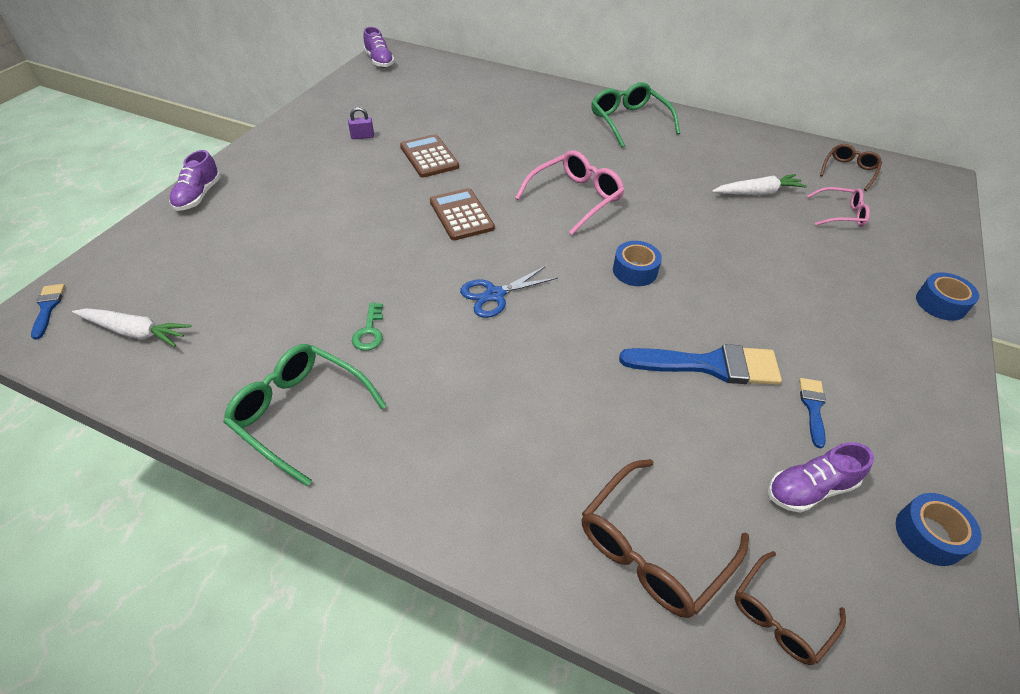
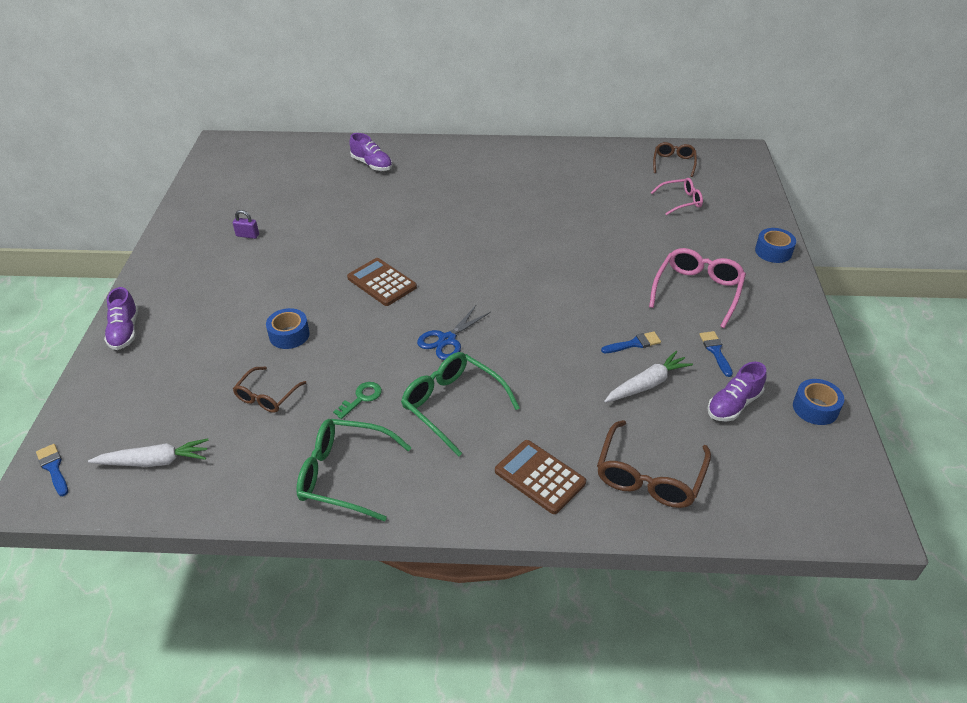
camera: 20 degrees left, 5 degrees down
(362, 136) = (247, 235): purple padlock -> purple padlock turned 45 degrees clockwise
(369, 331) = (361, 398): green key -> green key turned 120 degrees counterclockwise
(379, 61) = (216, 157): purple shoe -> purple shoe (372, 164)
(429, 157) = (322, 239): brown calculator -> brown calculator (540, 477)
(575, 198) = (470, 242): pink glasses -> pink glasses (697, 291)
(629, 121) = (481, 162): green glasses -> green glasses (452, 405)
(635, 270) = (547, 289): blue tape -> blue tape (289, 335)
(710, 365) = (634, 343): blue brush -> blue brush, size x0.50
(757, 193) = (612, 199): white carrot -> white carrot (647, 384)
(780, 616) = (745, 486): brown glasses -> brown glasses (267, 396)

